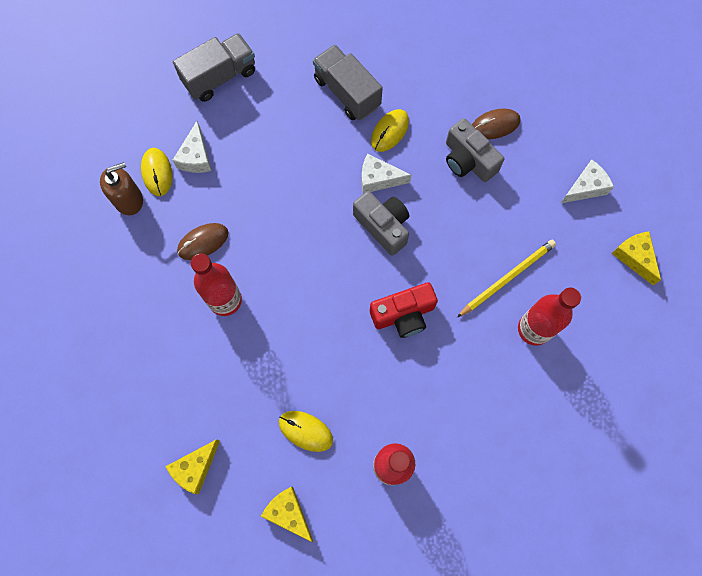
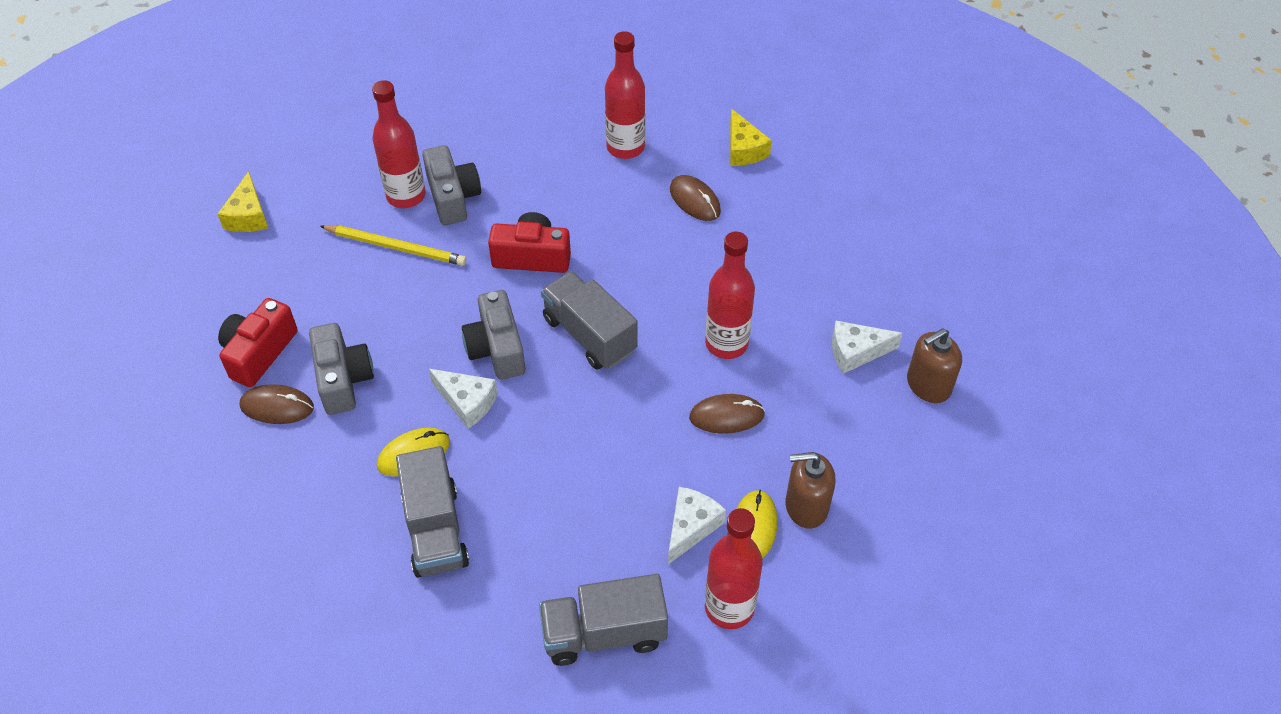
camera: 155 degrees left, 20 degrees down
(69, 328) = (928, 385): none -> brown soap dispenser
(154, 119) = (729, 607): none -> red bottle
(195, 468) = (823, 211): yellow cheese -> none
(305, 431) = (695, 200): yellow mouse -> brown mouse
(325, 265) = (589, 335): none -> grey truck
(497, 345) = (453, 197): none -> grey camera
(507, 278) = (396, 247): yellow pencil -> yellow pencil turned 150 degrees counterclockwise
(536, 155) = (259, 353): none -> red camera
(585, 187) = (235, 297): white cheese -> white cheese (856, 352)

